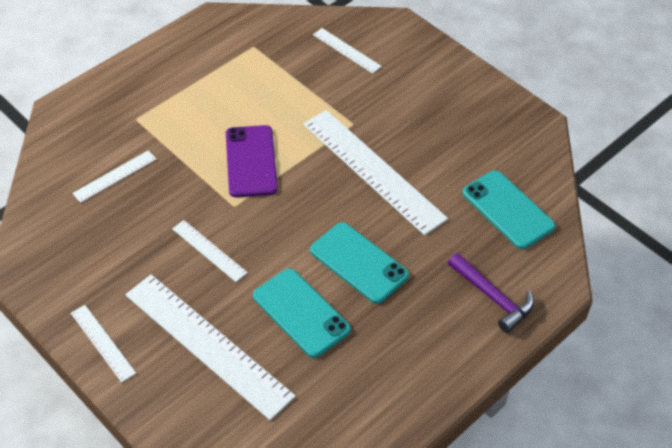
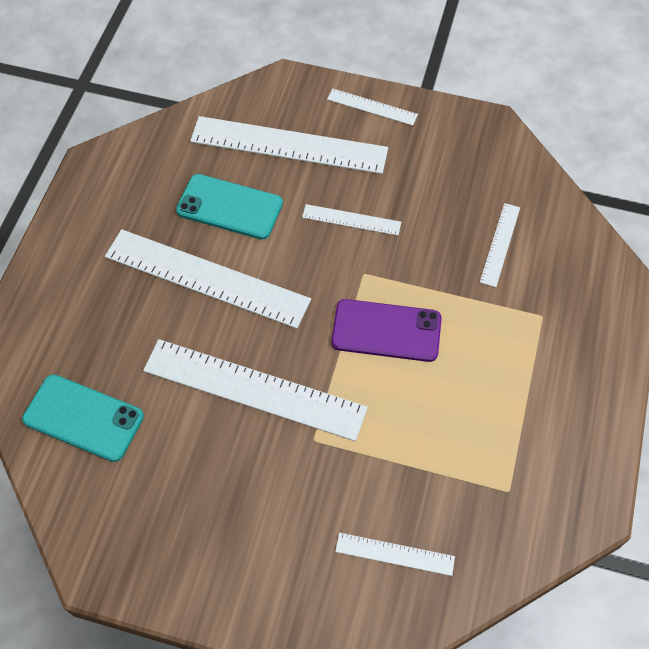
camera: 150 degrees right, 10 degrees up
(251, 161) = (386, 331): purple phone -> purple phone turned 45 degrees counterclockwise
(358, 263) = (206, 278): turquoise phone -> white ruler
(492, 297) = (60, 309): purple hammer -> none

